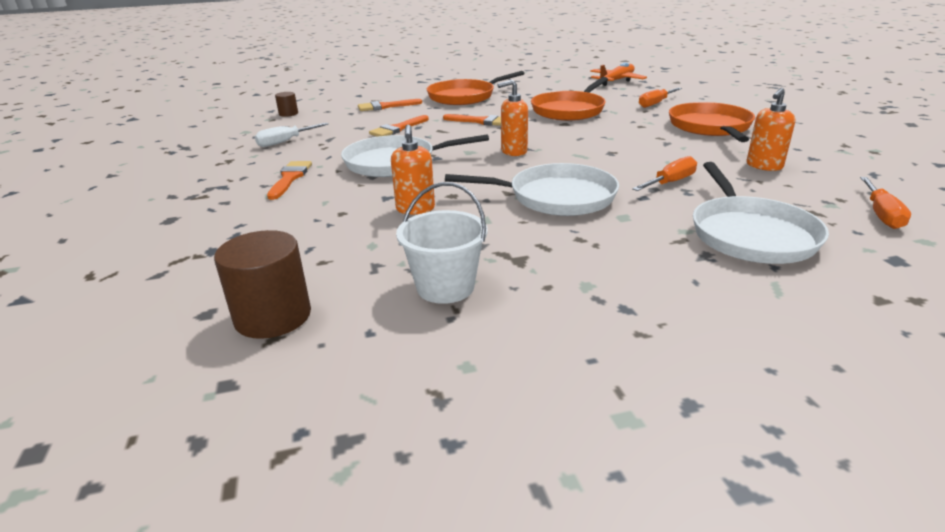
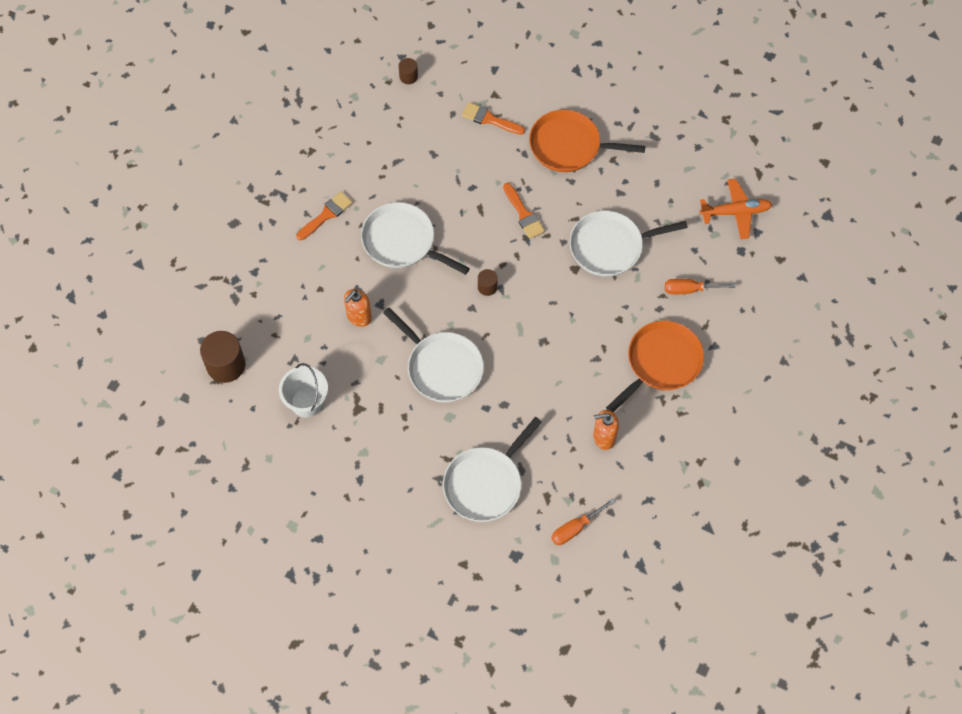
camera: 40 degrees right, 35 degrees up
(285, 142) = (366, 143): white screwdriver -> none
(397, 129) = (455, 179): orange brush -> none
(513, 151) = (487, 287): orange soap dispenser -> brown cylinder
(569, 110) = (610, 246): orange pan -> white pan
(670, 182) = (522, 406): orange screwdriver -> none

